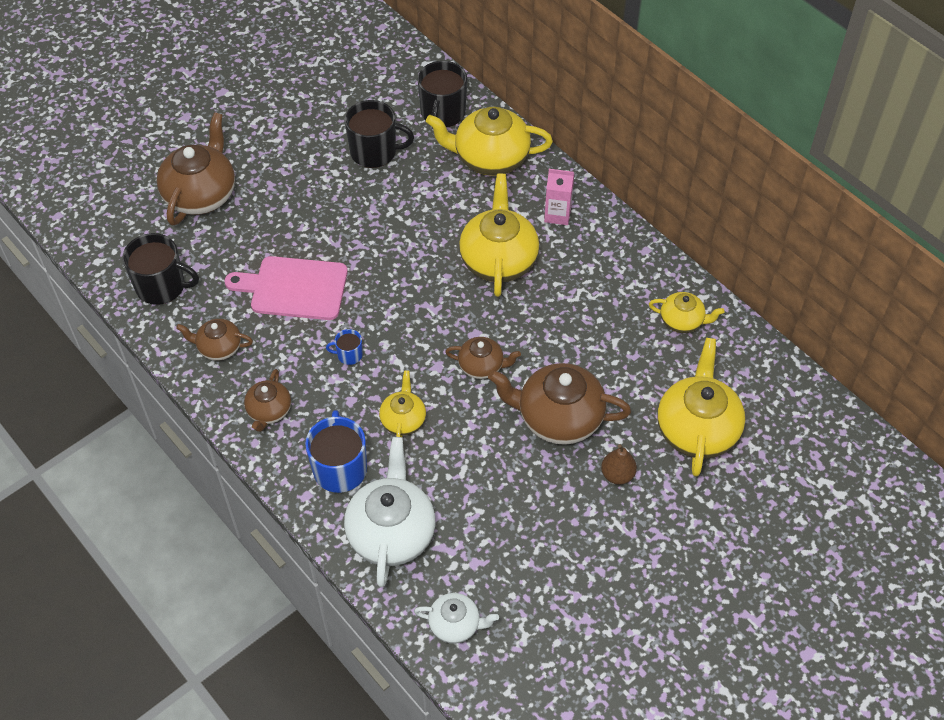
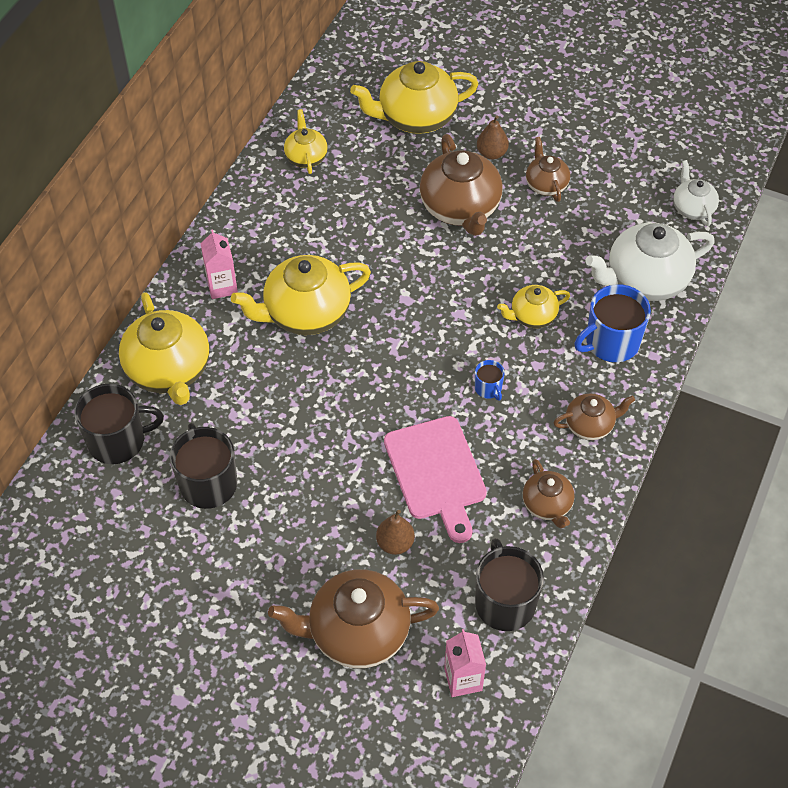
camera: 115 degrees left, 0 degrees up
(125, 239) = (463, 679): none -> pink carton
(253, 240) = (395, 543): none -> brown pear
(482, 366) = (439, 280): brown teapot -> brown teapot (546, 184)

